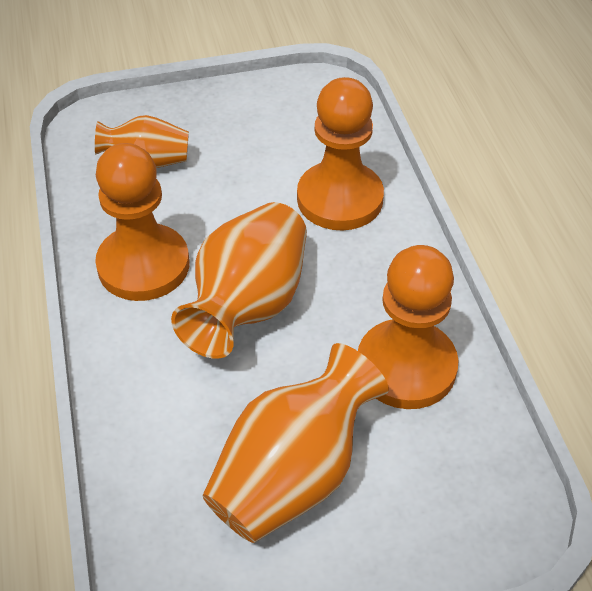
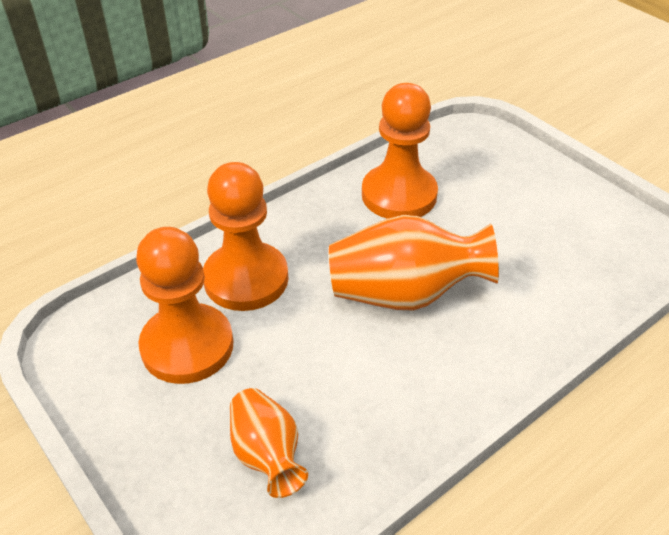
camera: 115 degrees left, 5 degrees down
(143, 265) = (411, 385): orange pawn -> orange pawn (187, 346)
(293, 474) = (524, 221): orange vase -> none

